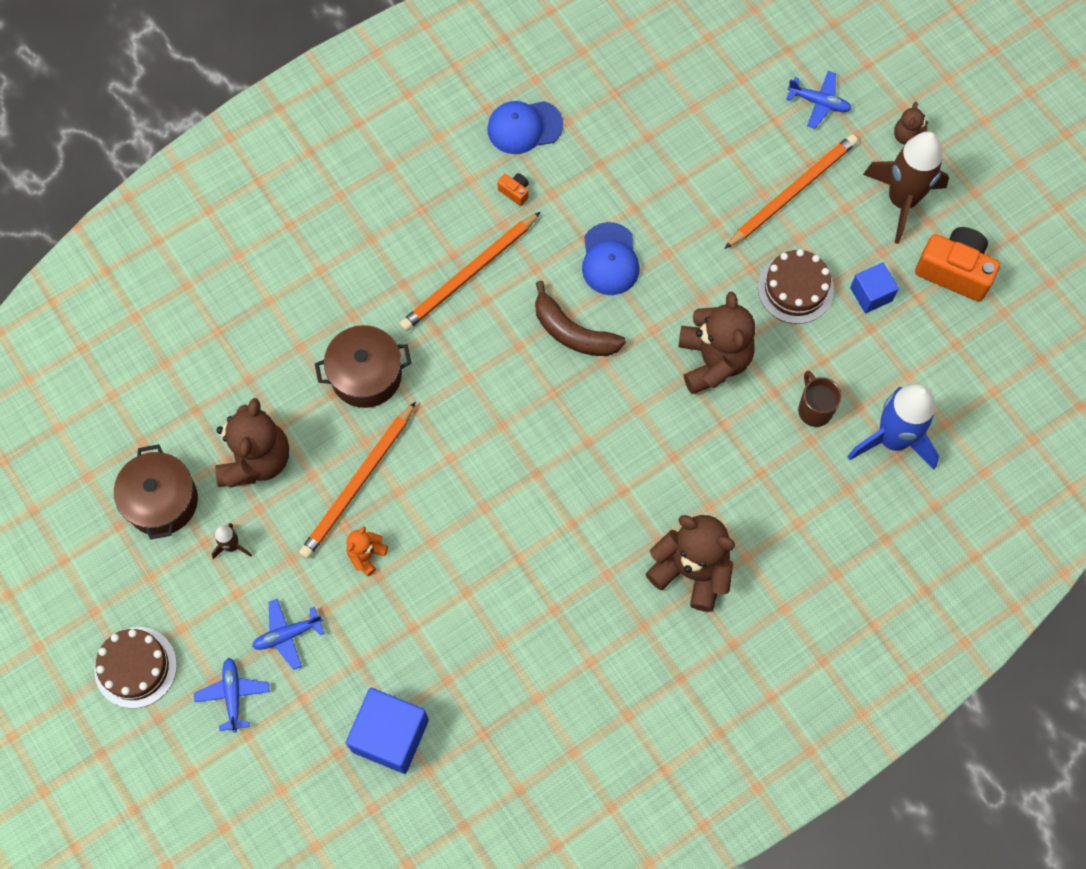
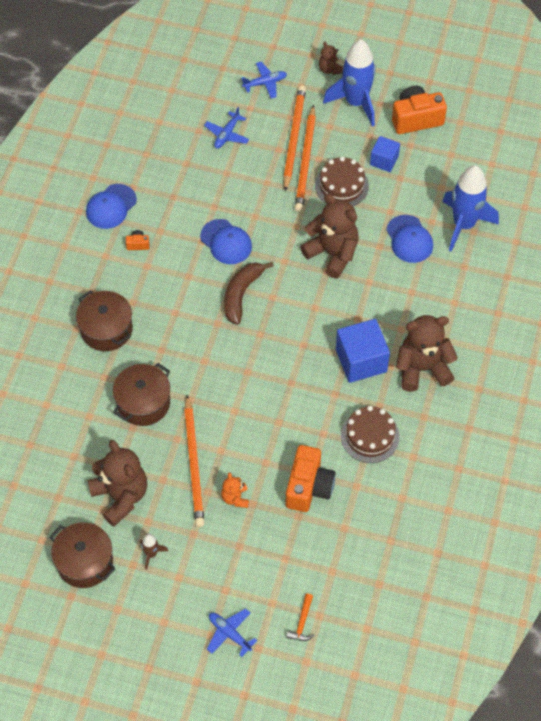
camera: 40 degrees left, 10 degrees down
(135, 667) = (156, 665): brown cake -> brown cake (370, 436)
(287, 635) = (230, 576): blue plane -> blue plane (227, 134)
(313, 745) = (302, 622): none -> orange hammer
(390, 735) = (340, 582): blue cube -> blue cube (361, 360)
(400, 264) = (106, 329): none -> brown pot
(451, 604) = (308, 487): none -> orange camera
(469, 274) = (153, 306): orange pencil -> orange pencil (305, 161)
(573, 332) = (241, 294): brown banana -> brown banana turned 120 degrees clockwise
(814, 409) = (409, 239): brown mug -> blue cap
(901, 200) = (356, 102): brown rocket -> blue rocket

